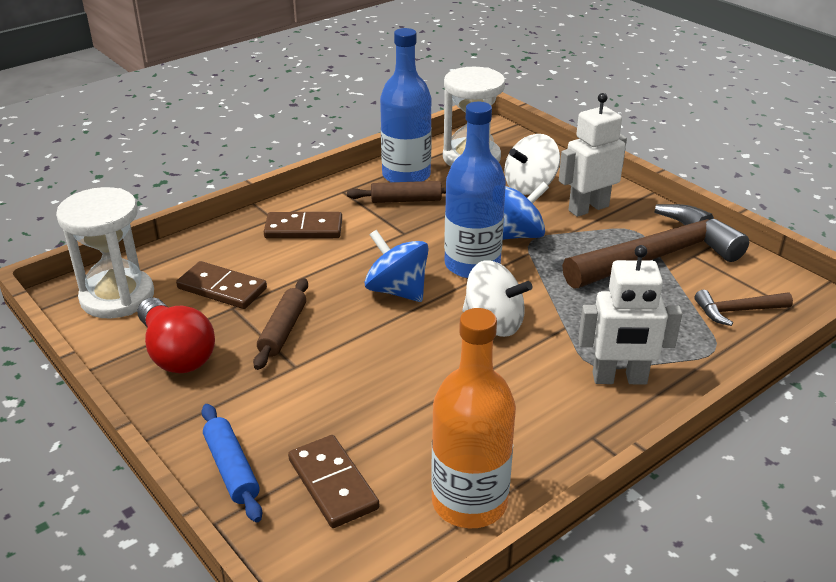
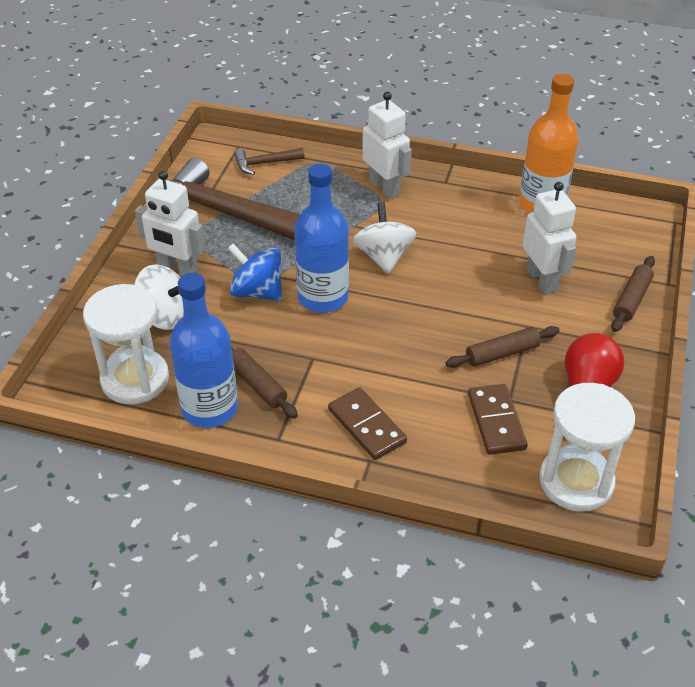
camera: 125 degrees left, 10 degrees up
(231, 469) = (631, 299): blue rolling pin -> brown rolling pin
(332, 484) = (591, 255): brown domino -> none
(341, 415) = (542, 280): none -> white robot
(397, 290) = (395, 320): blue spinning top -> none
(737, 311) = (264, 163): brown hammer -> brown hammer turned 120 degrees clockwise

